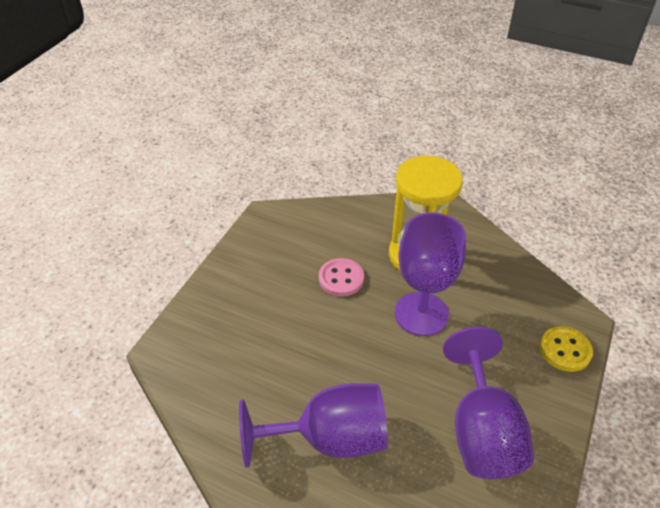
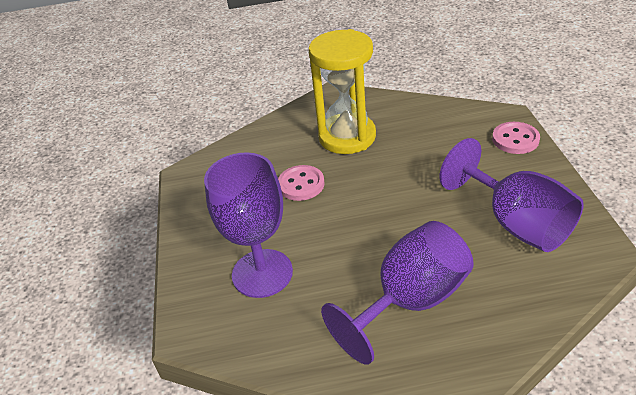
camera: 30 degrees left, 5 degrees down
(421, 314) = (391, 173): purple goblet -> purple goblet (262, 273)
(565, 350) = (515, 139): yellow button -> pink button

